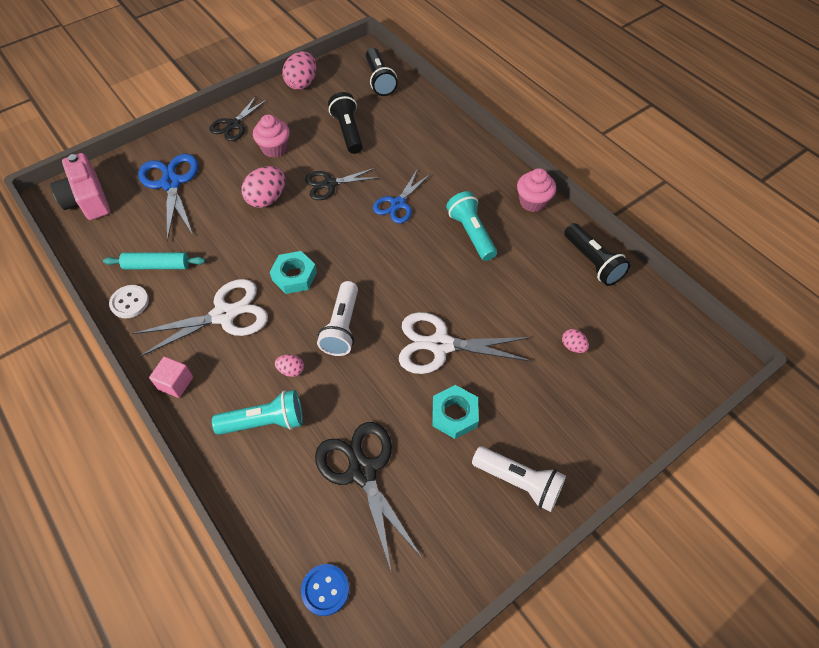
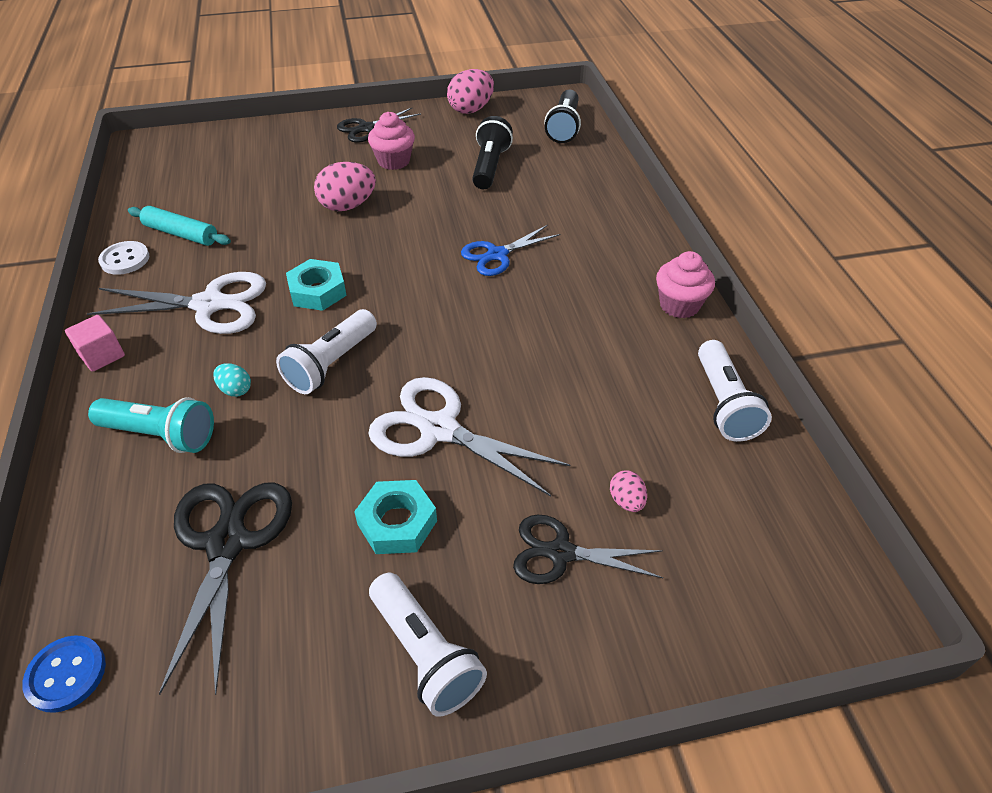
camera: 25 degrees right, 10 degrees down
(87, 199) = (166, 154): pink camera -> none
(171, 183) = (259, 163): blue scissors -> none
(291, 370) = (235, 389): pink egg -> turquoise egg
(329, 184) = (429, 211): black scissors -> black scissors (560, 553)
(471, 233) = (570, 315): turquoise flashlight -> none
(592, 262) = (724, 403): black flashlight -> white flashlight

